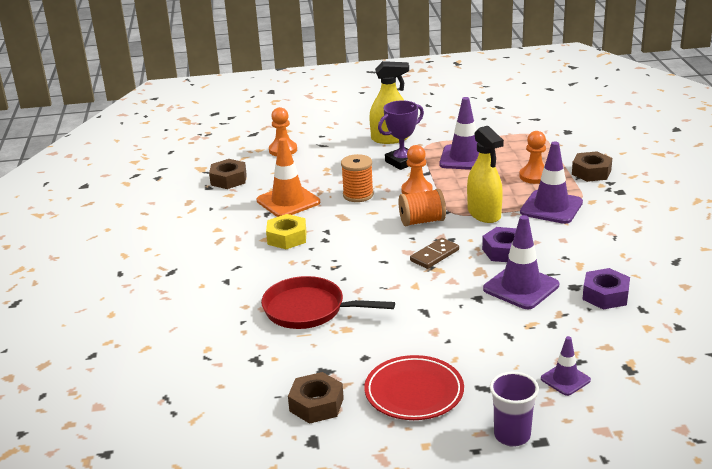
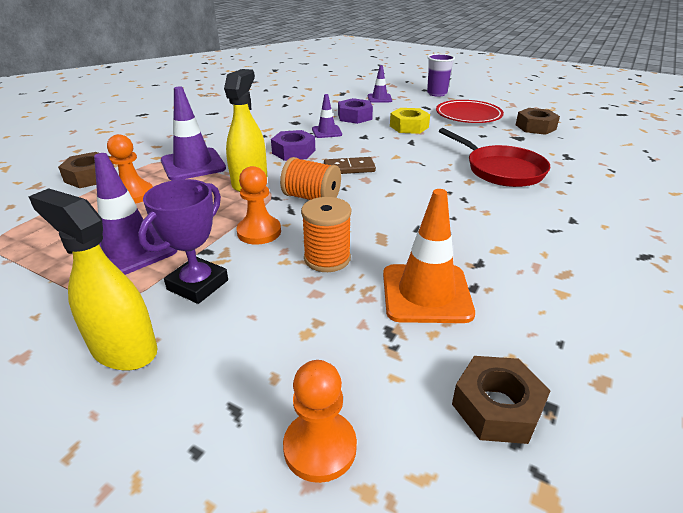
camera: 145 degrees left, 5 degrees up
(287, 238) = (471, 239): yellow nut -> yellow nut (409, 126)
(402, 162) = (198, 285): purple trophy -> purple trophy turned 60 degrees counterclockwise
(521, 287) = (326, 132): purple traffic cone -> purple traffic cone, size x0.56
(605, 295) = (288, 114): purple nut -> purple nut (354, 117)

